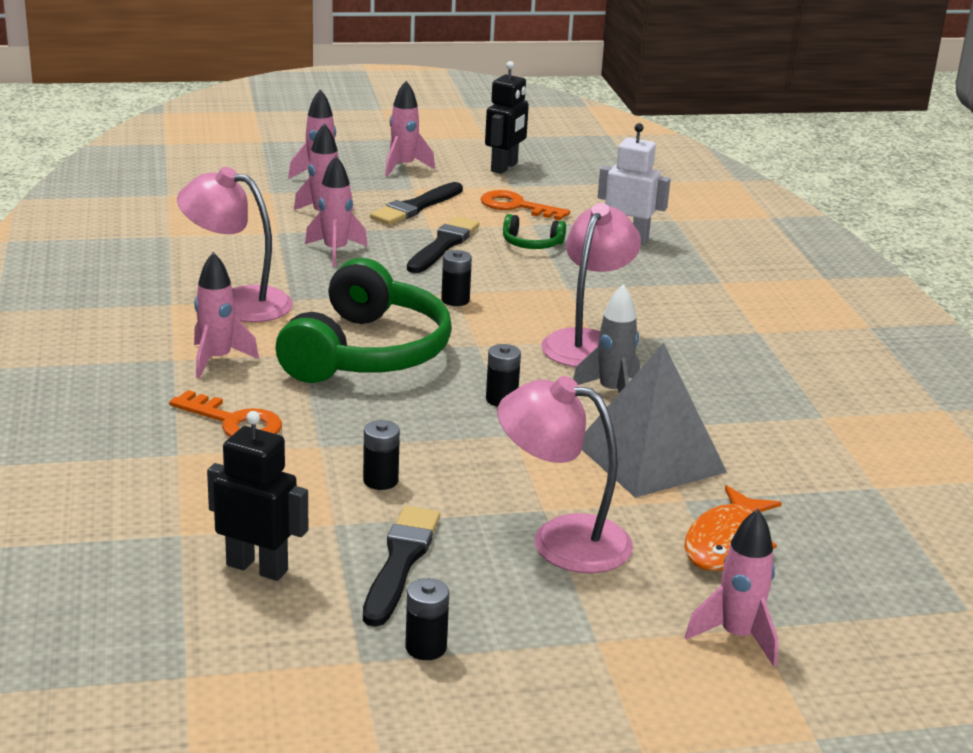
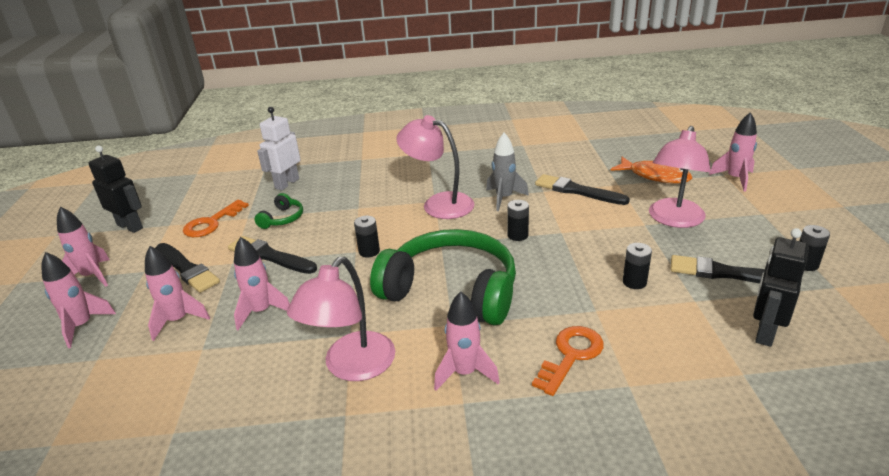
camera: 80 degrees left, 5 degrees up
(649, 457) = (577, 191): grey pyramid -> black brush

